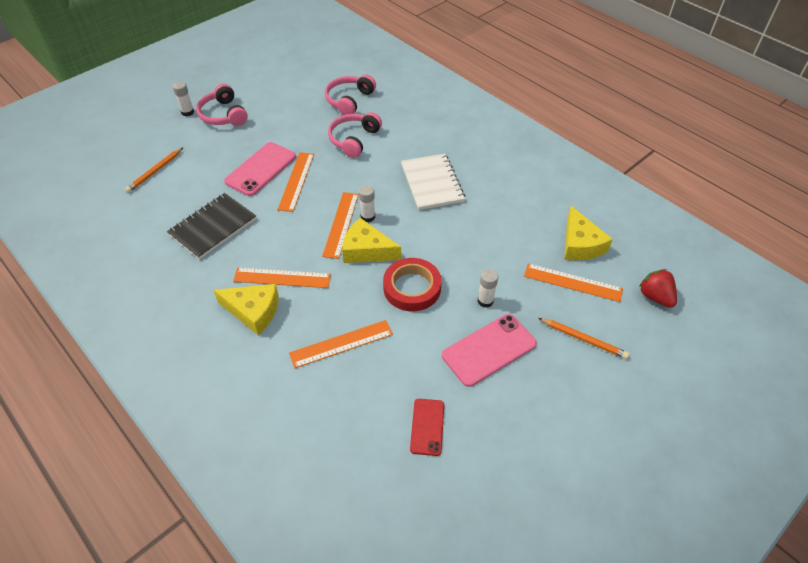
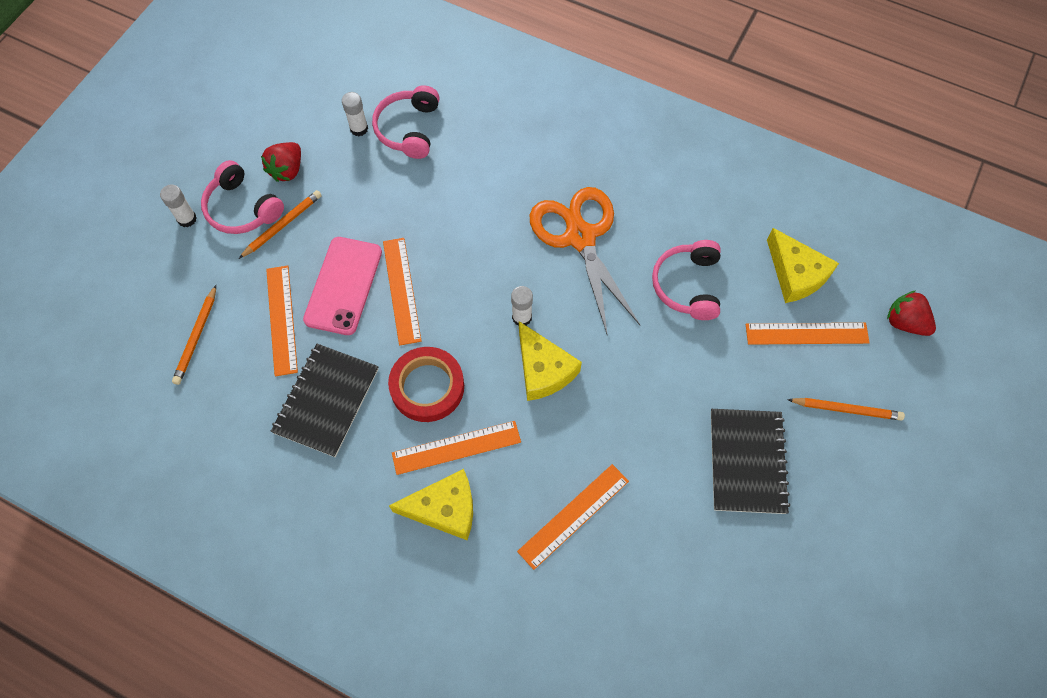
camera: 20 degrees left, 15 degrees up
(242, 129) = (282, 225): none -> orange pencil
(262, 103) = (287, 170): none -> red strawberry
(341, 224) = (493, 340): orange ruler -> orange ruler (282, 319)
(354, 140) = (446, 196): pink headphones -> pink headphones (687, 285)
(366, 250) = (543, 369): yellow cheese -> yellow cheese turned 120 degrees counterclockwise
(412, 288) = (623, 406): red tape -> red tape (427, 387)
(427, 427) = (719, 588): red phone -> none
(432, 183) = (580, 237): white notebook -> orange scissors
(485, 301) = (716, 395): white glue stick -> white glue stick (359, 129)
(489, 349) = (747, 461): pink phone -> black notebook

